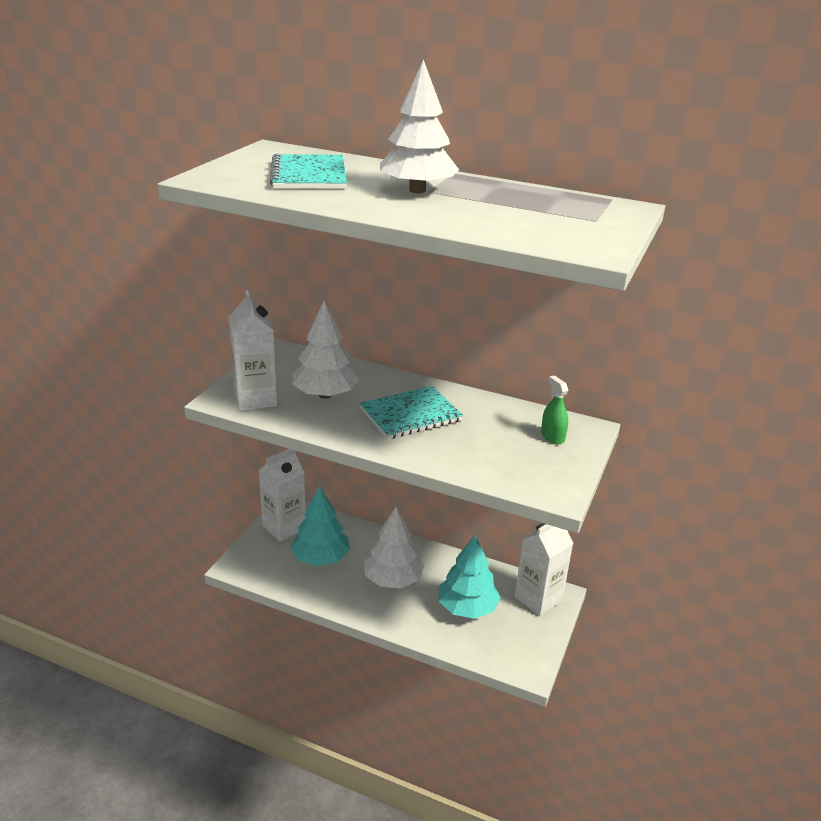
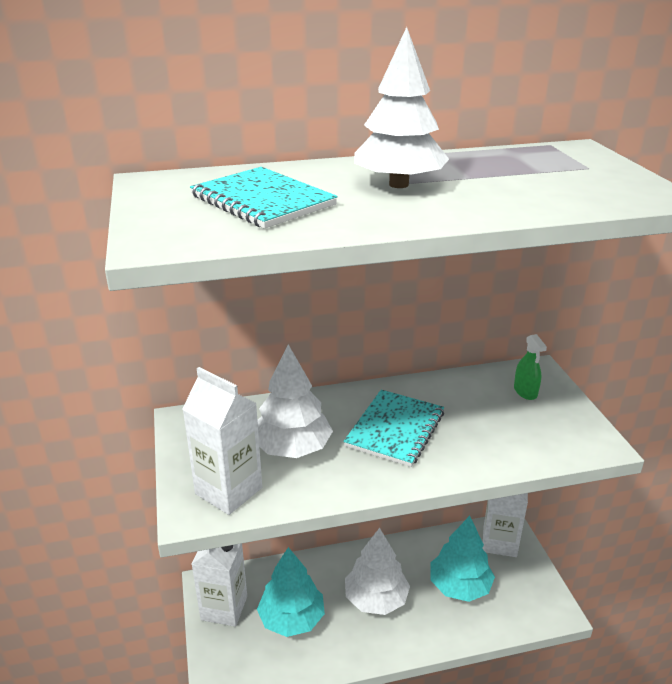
camera: 35 degrees left, 0 degrees up
(552, 437) = (525, 391): green spray bottle -> green spray bottle turned 135 degrees counterclockwise

